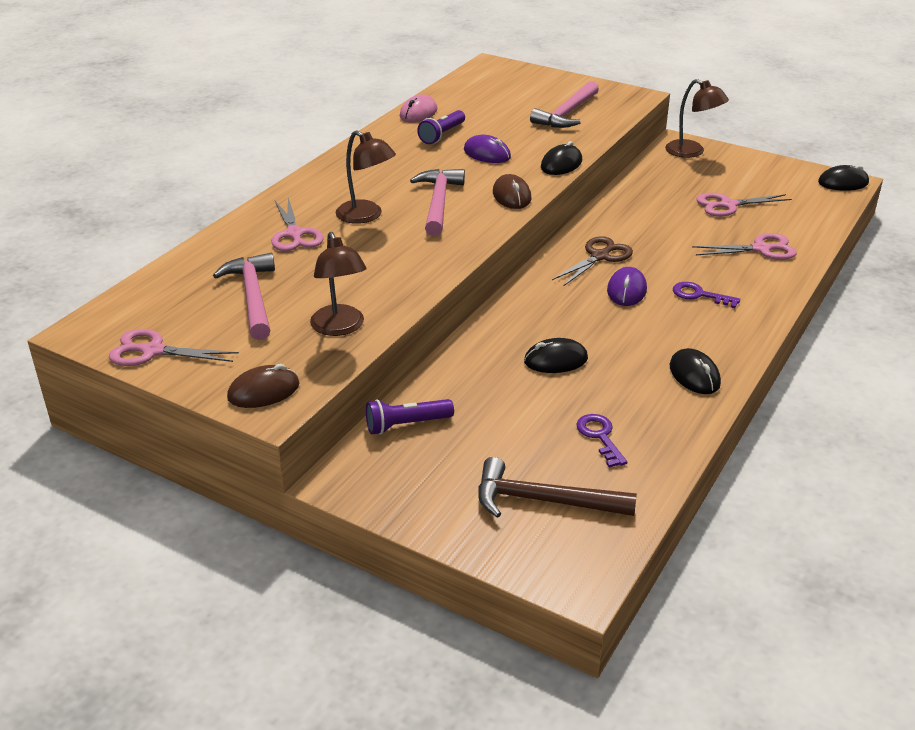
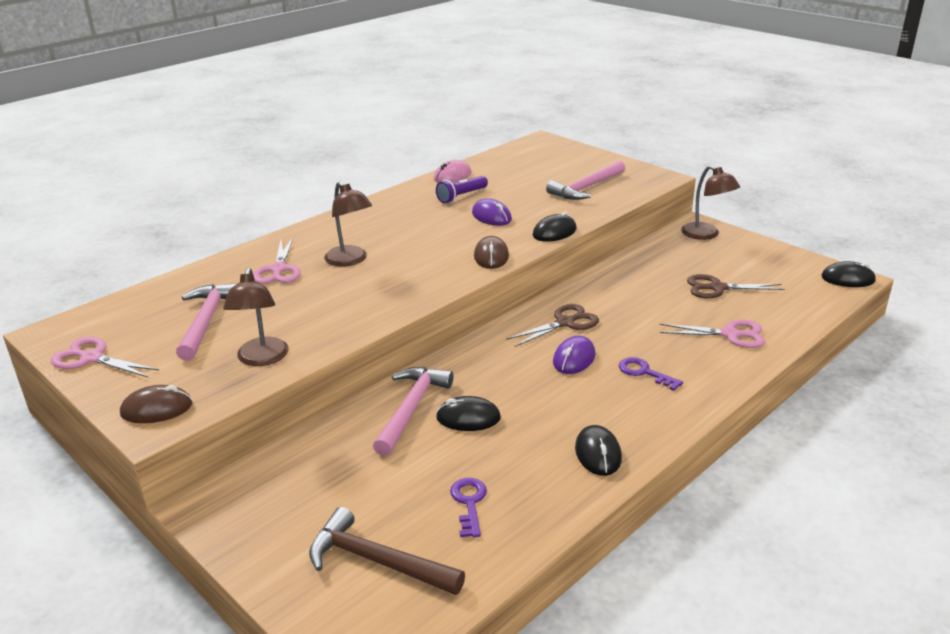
camera: 15 degrees right, 5 degrees down
(406, 425) = (293, 460): purple flashlight -> none
(438, 202) = (421, 255): pink hammer -> pink hammer (411, 409)
(728, 205) = (717, 288): pink scissors -> brown scissors

